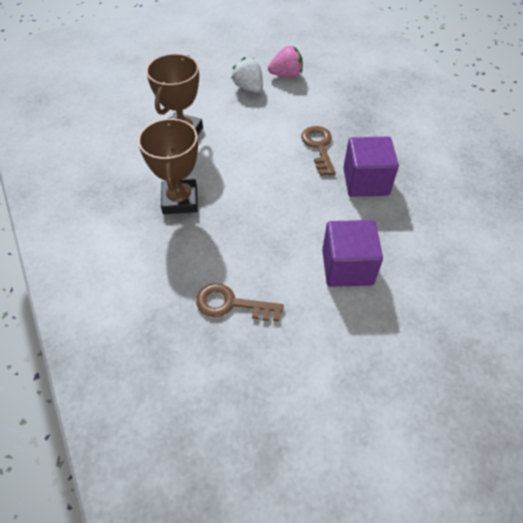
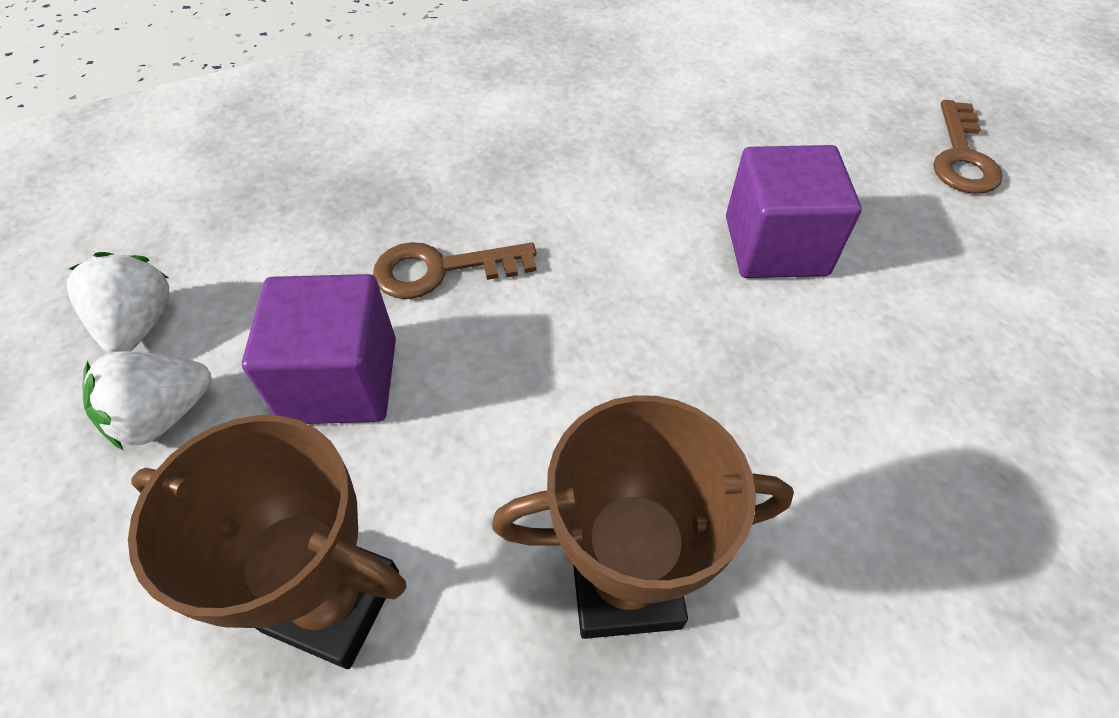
camera: 90 degrees left, 0 degrees up
(231, 304) = (922, 439): brown key -> brown key (962, 157)
(286, 75) = (139, 324): pink strawberry -> white strawberry
(365, 182) = (553, 203): purple cube -> purple cube (340, 380)

